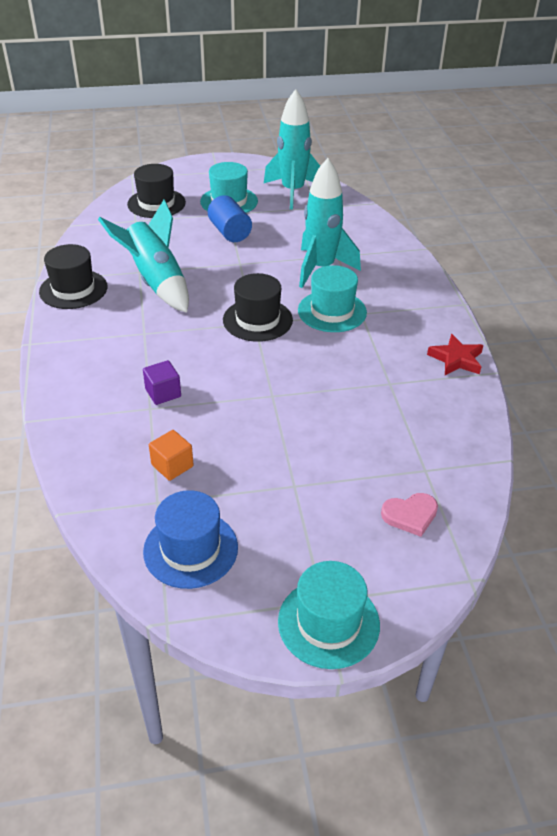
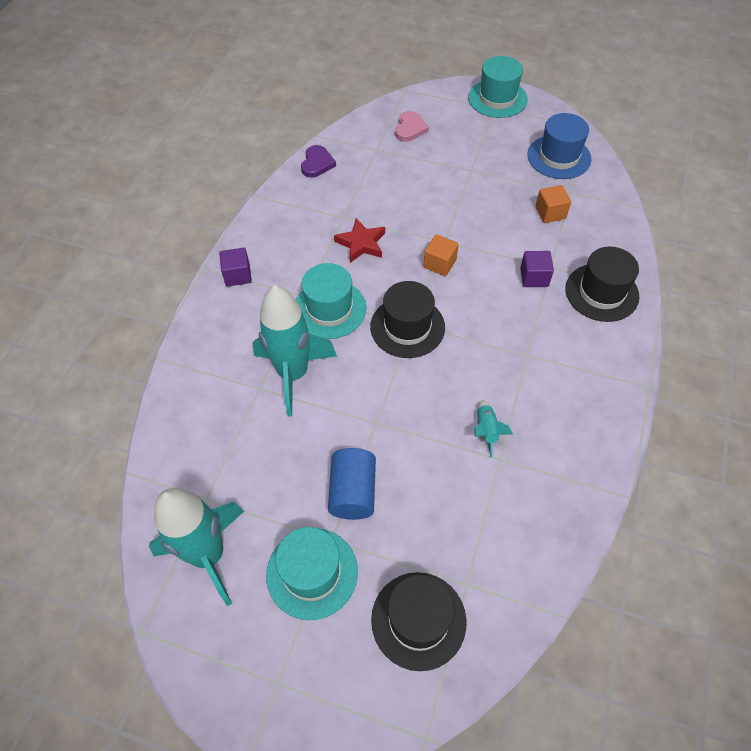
camera: 150 degrees left, 15 degrees up
(73, 289) = (587, 458): black hat -> black hat (601, 292)
(156, 282) = (486, 430): turquoise rocket -> turquoise rocket, size x0.41
(263, 374) = (439, 263): none -> orange cube
(410, 515) = (410, 129): pink heart -> pink heart turned 90 degrees clockwise
(430, 309) = (238, 275): none -> purple cube
(456, 359) = (271, 217): red star -> red star (361, 243)
(472, 427) = (317, 163): none -> purple heart

